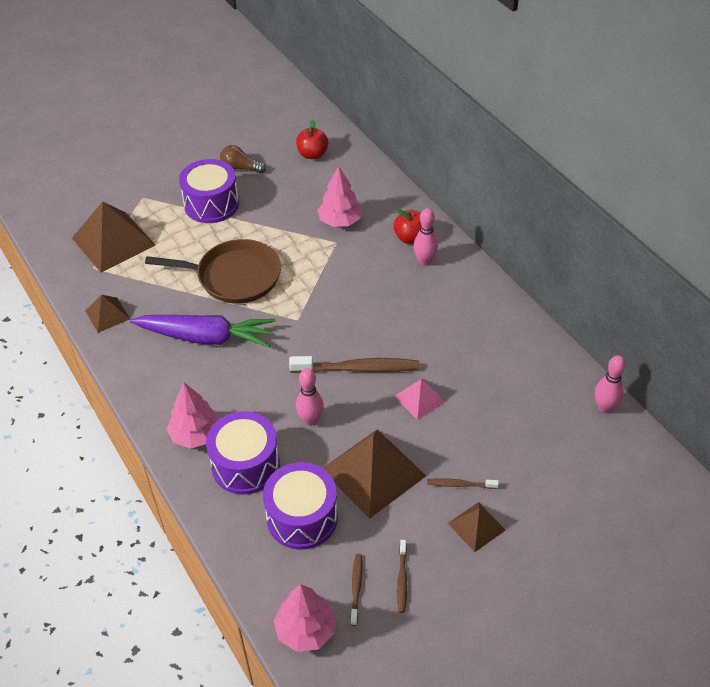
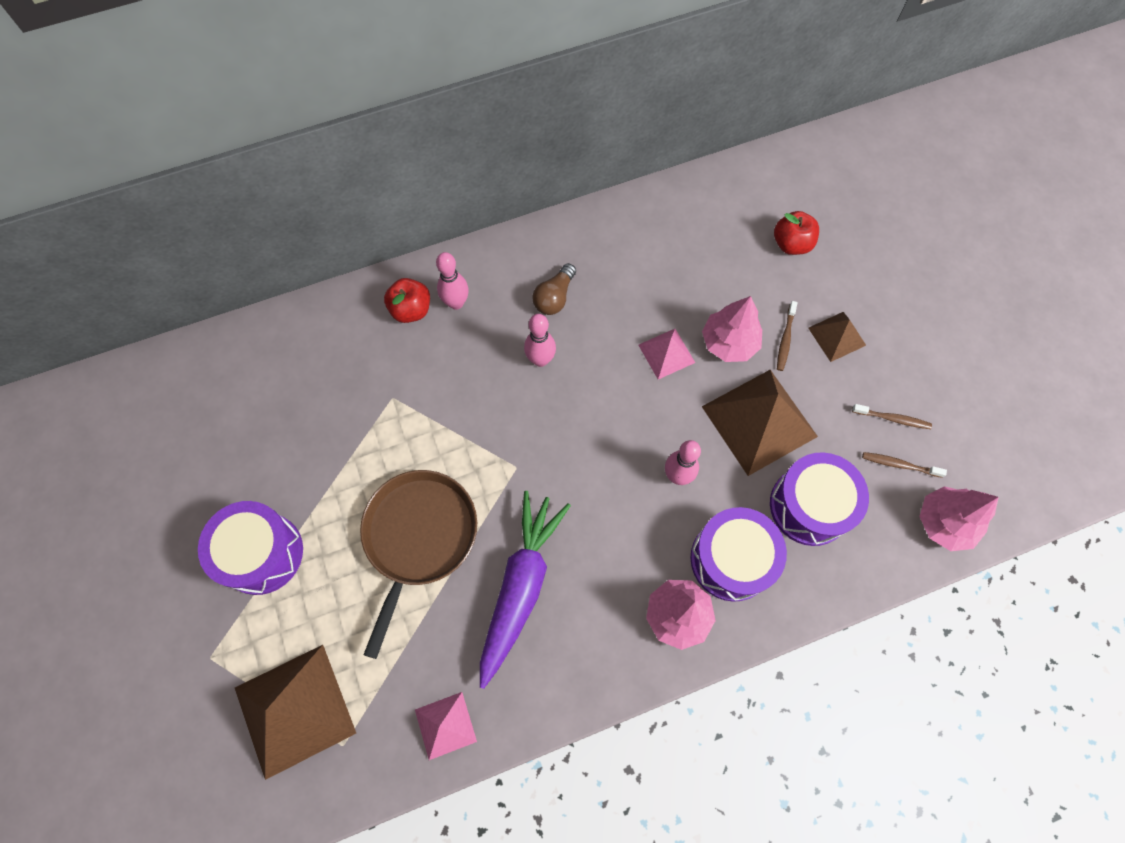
camera: 80 degrees left, 20 degrees up
(107, 315) = (445, 725): brown pyramid -> pink pyramid
(240, 168) = (197, 502): brown light bulb -> brown light bulb (554, 297)
(312, 154) = (205, 399): red apple -> red apple (791, 244)
(340, 221) = (354, 386): pink tree -> pink tree (729, 343)
(358, 368) = (610, 410): brown toothbrush -> none
(604, 407) = (707, 185): pink bowling pin -> pink bowling pin (540, 359)

